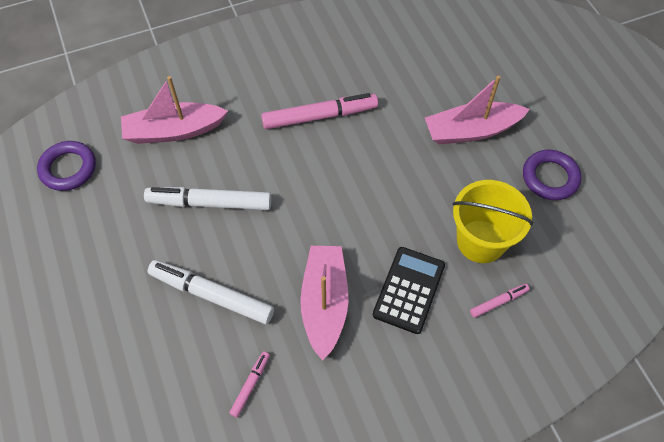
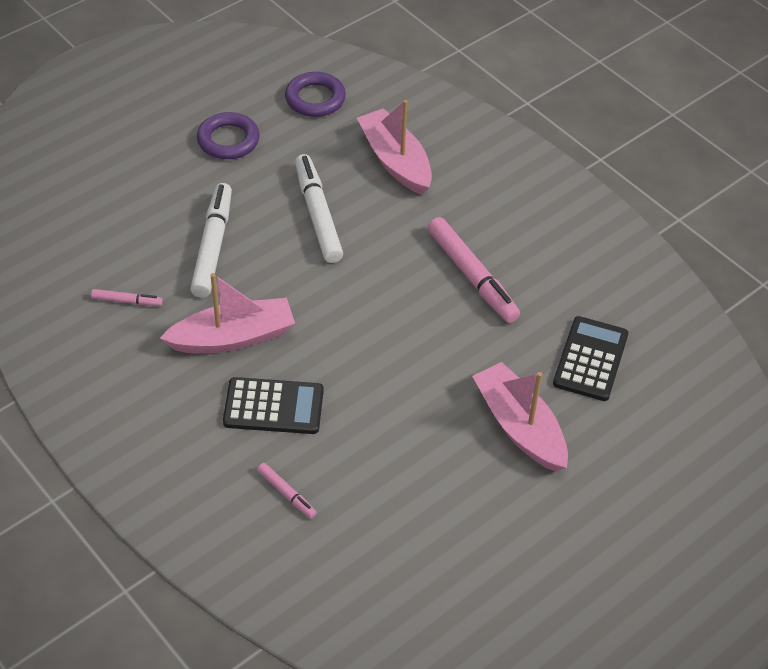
camera: 70 degrees right, 10 degrees down
(422, 71) = (590, 359): none -> black calculator
(481, 241) = (361, 463): yellow bucket -> none
(550, 177) = (483, 522): purple ring -> purple ring (228, 140)

